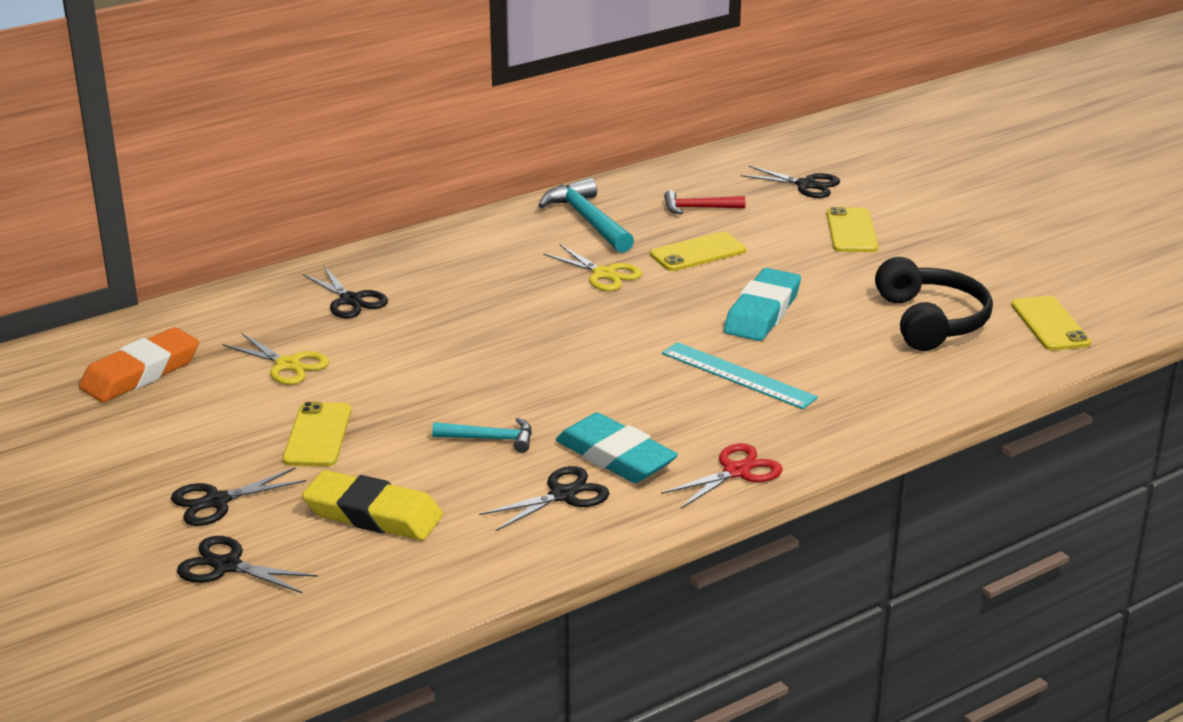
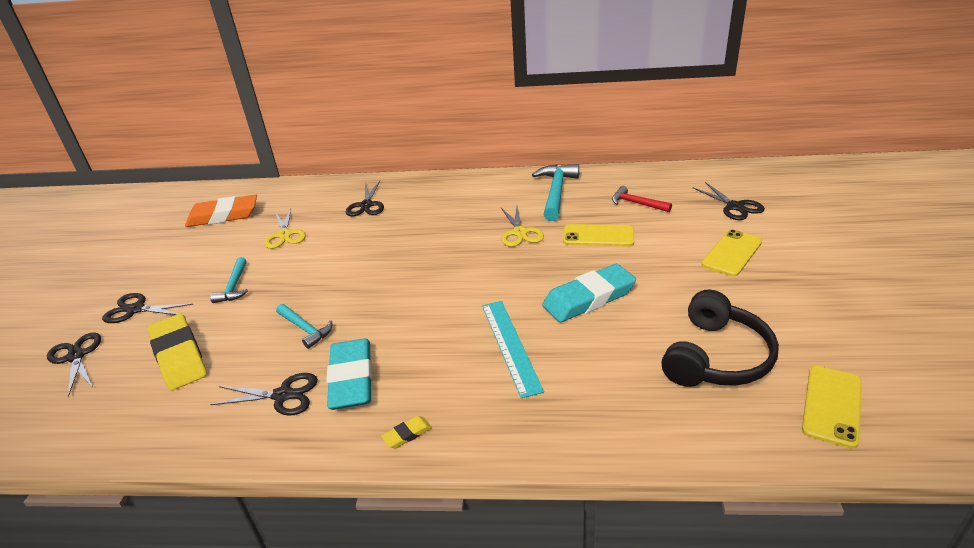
camera: 40 degrees right, 5 degrees up
(317, 435) = (234, 286): yellow phone -> turquoise hammer
(736, 471) = (407, 434): red scissors -> yellow eraser

